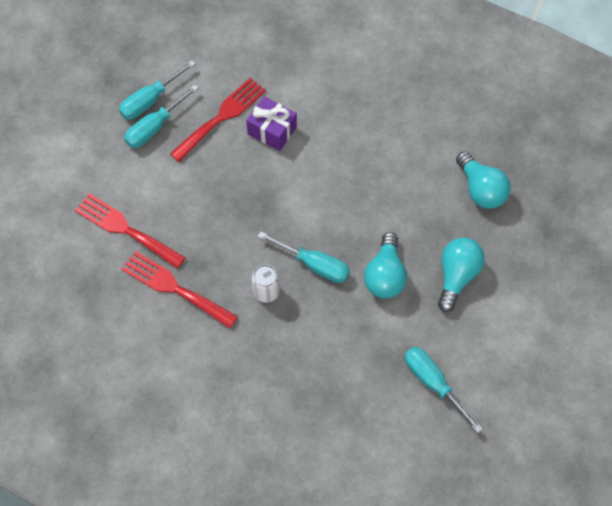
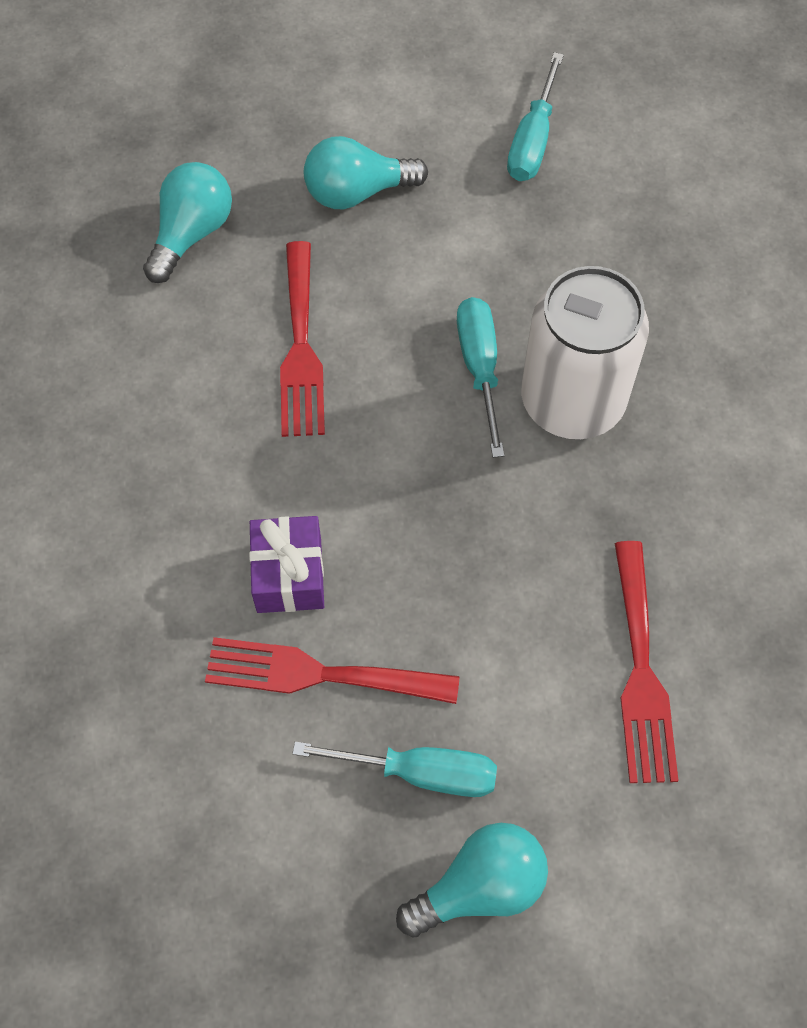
camera: 125 degrees left, 0 degrees up
(150, 100) = (371, 824): turquoise screwdriver -> none
(174, 288) = (672, 527): red fork -> red fork (301, 348)
(266, 292) = (572, 401): white can -> white can, size x2.24
(385, 275) = (425, 273): turquoise light bulb -> turquoise light bulb (480, 886)

